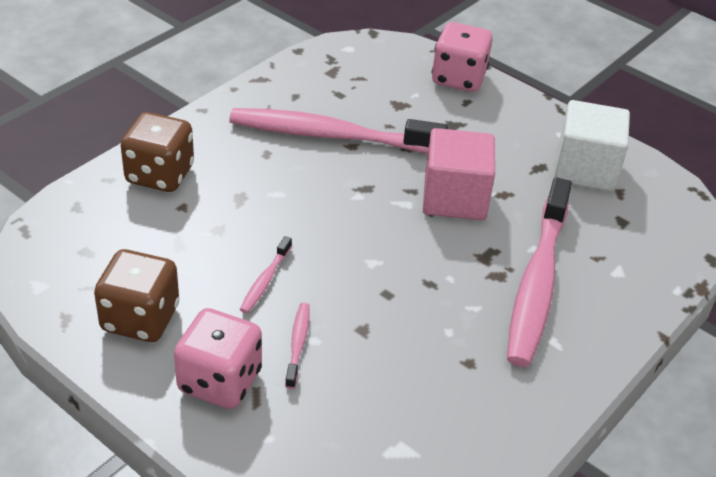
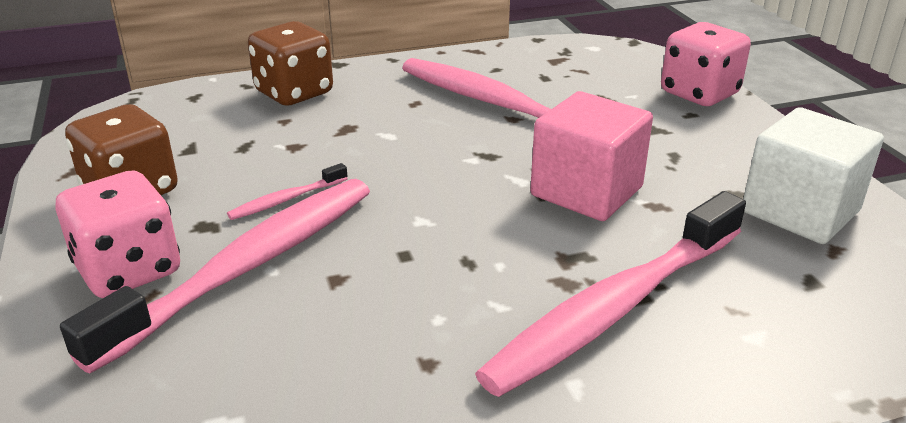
camera: 35 degrees right, 10 degrees down
(298, 344) = (248, 266): pink toothbrush -> pink toothbrush, size x2.43

